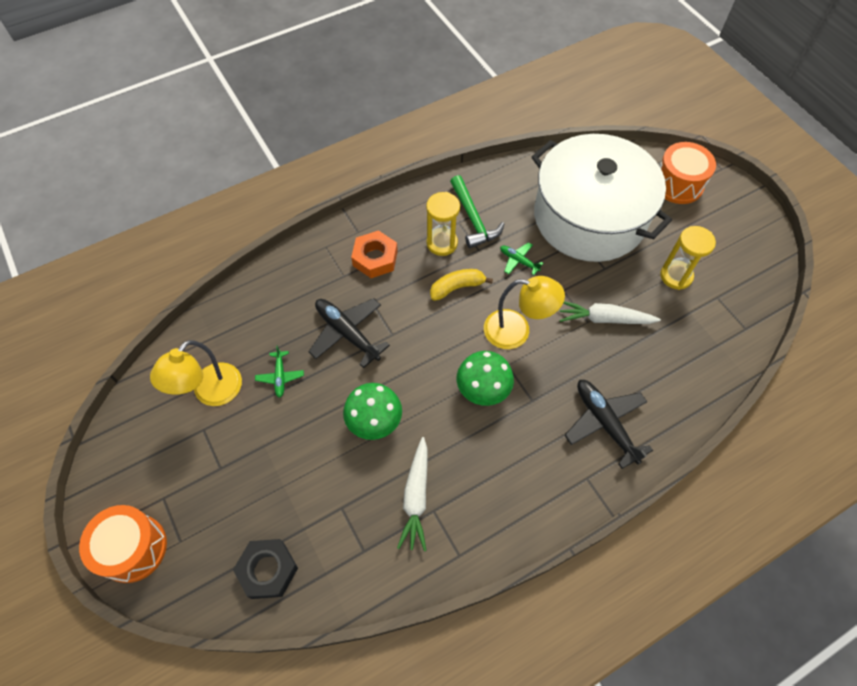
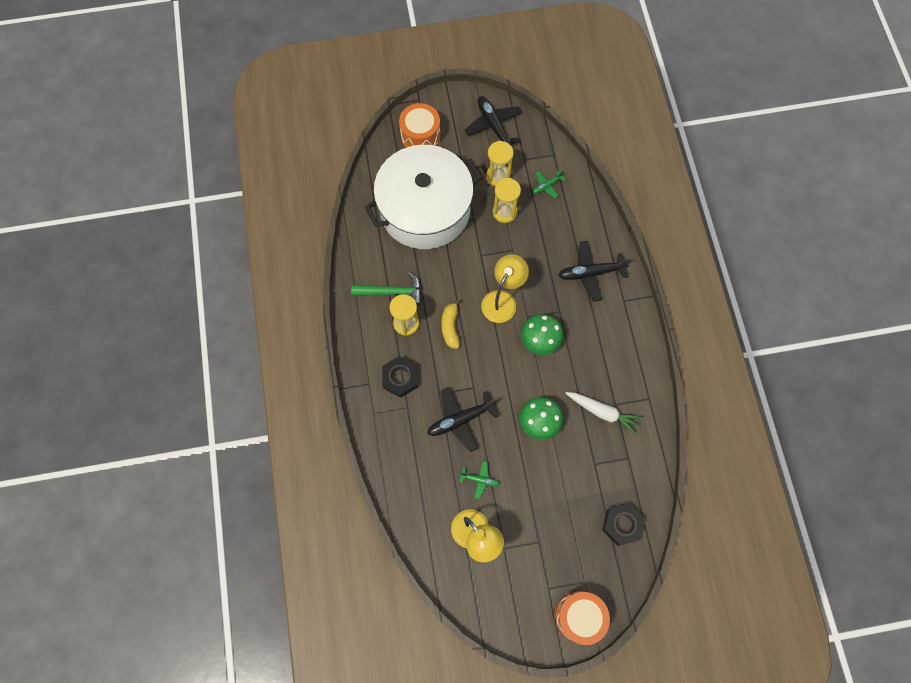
camera: 70 degrees left, 10 degrees up
(375, 258) = (400, 378): orange nut -> black nut
(518, 261) = (444, 275): green plane -> green plane (547, 186)
(604, 319) = (514, 238): white carrot -> none
(633, 298) = (504, 212): none -> yellow hourglass
(741, 250) = (493, 125): none -> black plane

